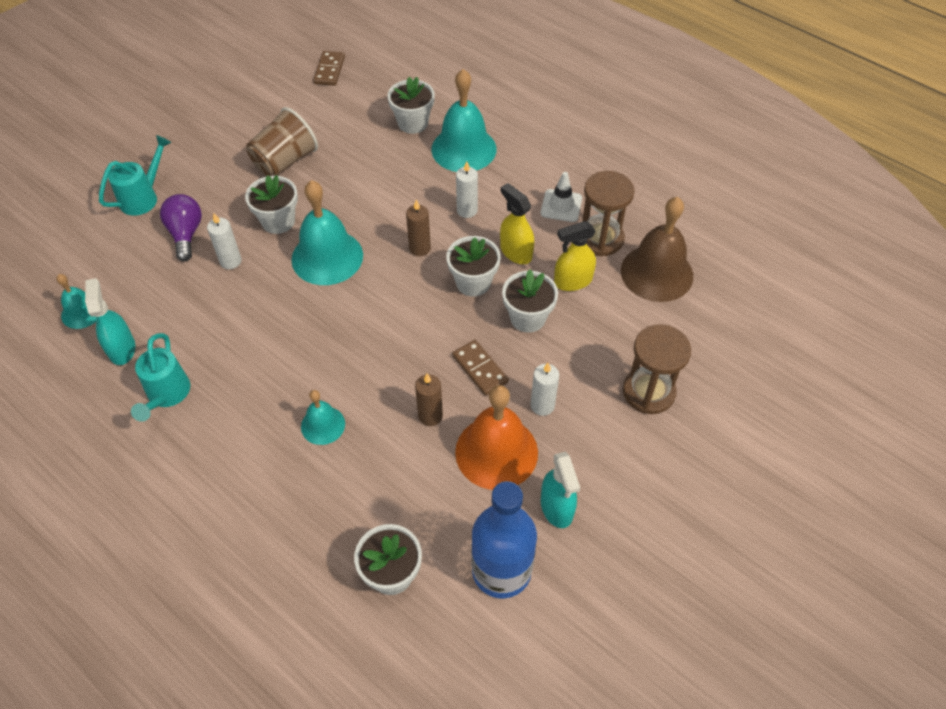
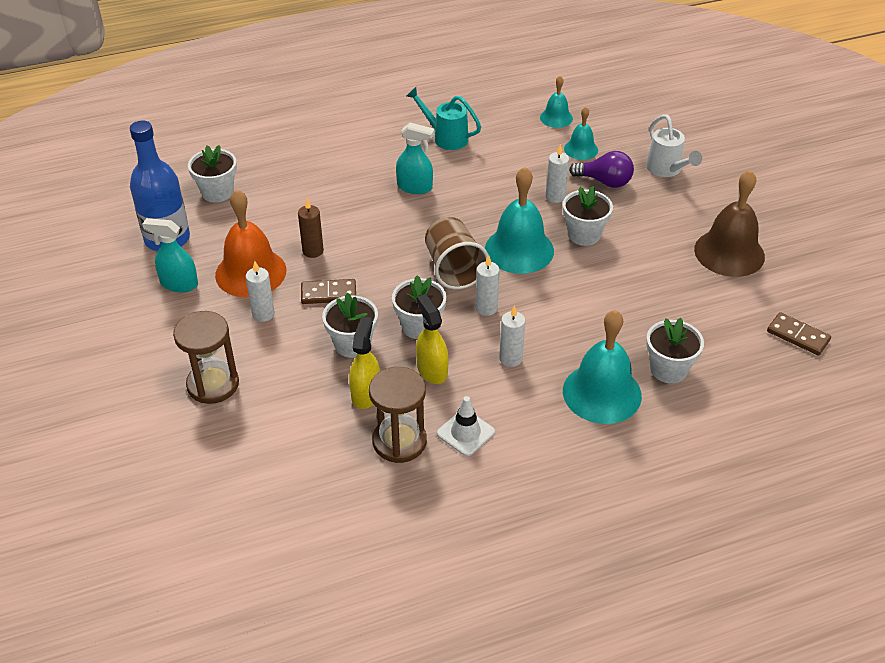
camera: 120 degrees right, 10 degrees down
(122, 349) = (505, 128): turquoise spray bottle -> turquoise spray bottle (415, 187)
(143, 197) = (666, 170): turquoise watering can -> white watering can
(285, 161) = (663, 261): brown cup -> brown cup (453, 269)
(323, 425) = (355, 198): turquoise bell -> turquoise bell (581, 149)
(420, 248) = (486, 308): brown candle -> white candle
(515, 252) = (432, 370): yellow spray bottle -> yellow spray bottle turned 105 degrees counterclockwise
(656, 273) = (323, 462): brown bell -> brown bell (729, 253)

